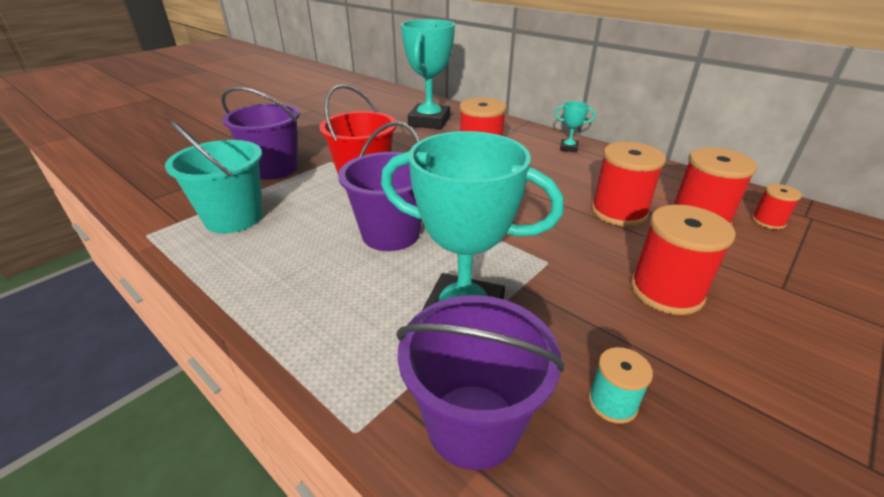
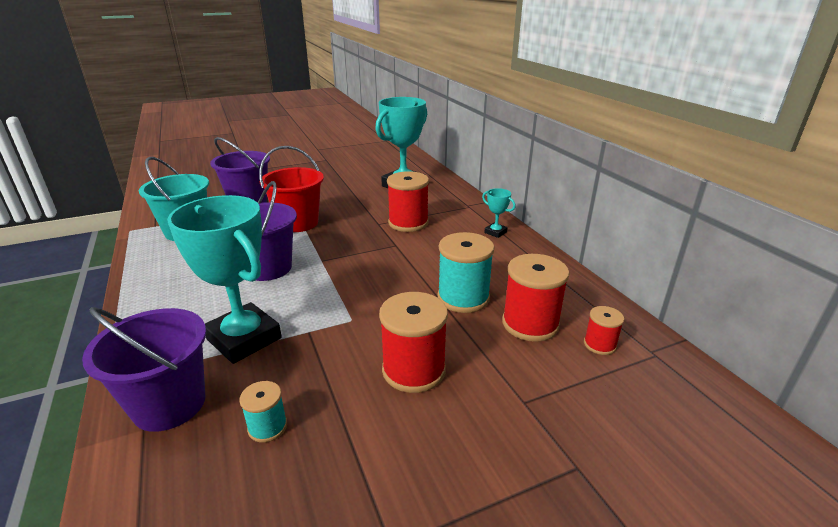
camera: 25 degrees right, 5 degrees down
(618, 212) = (463, 298): red spool -> turquoise spool

